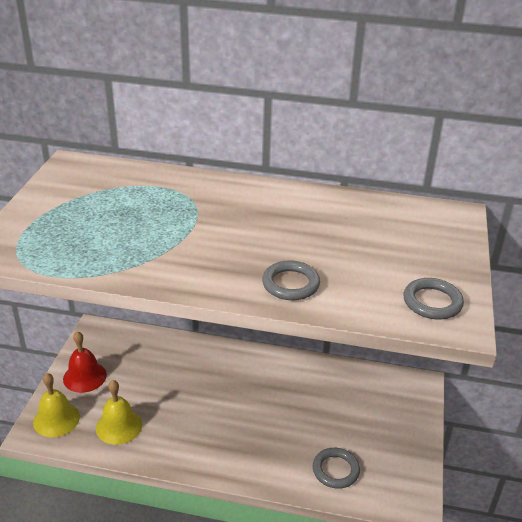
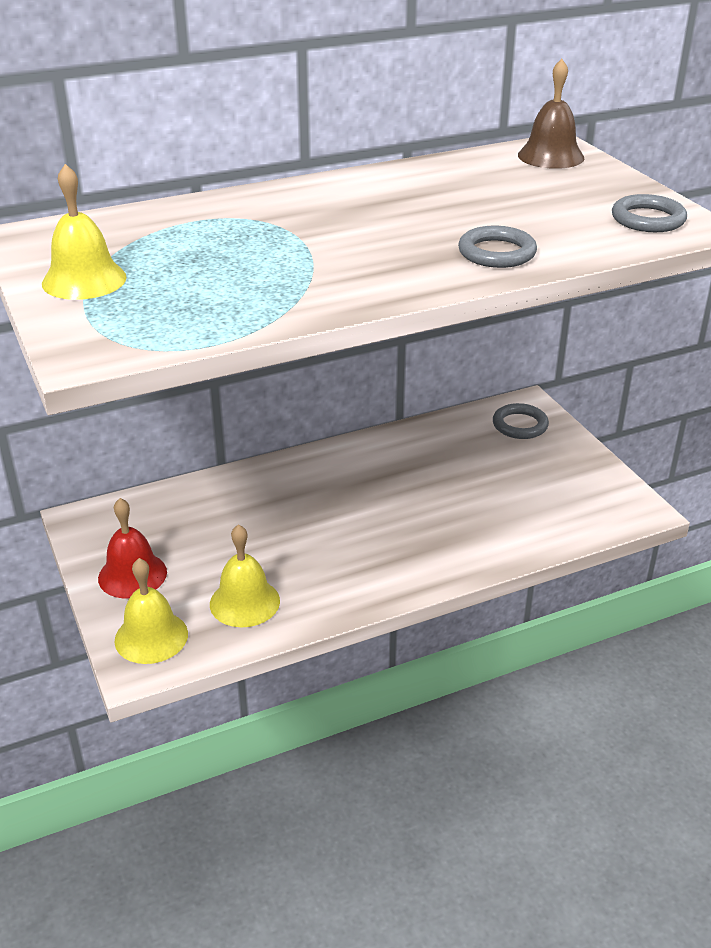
camera: 35 degrees left, 0 degrees up
(55, 204) = (84, 280): none -> yellow bell
(335, 470) = (535, 519): grey ring -> grey ring (520, 425)
(440, 221) = (551, 156): none -> brown bell

